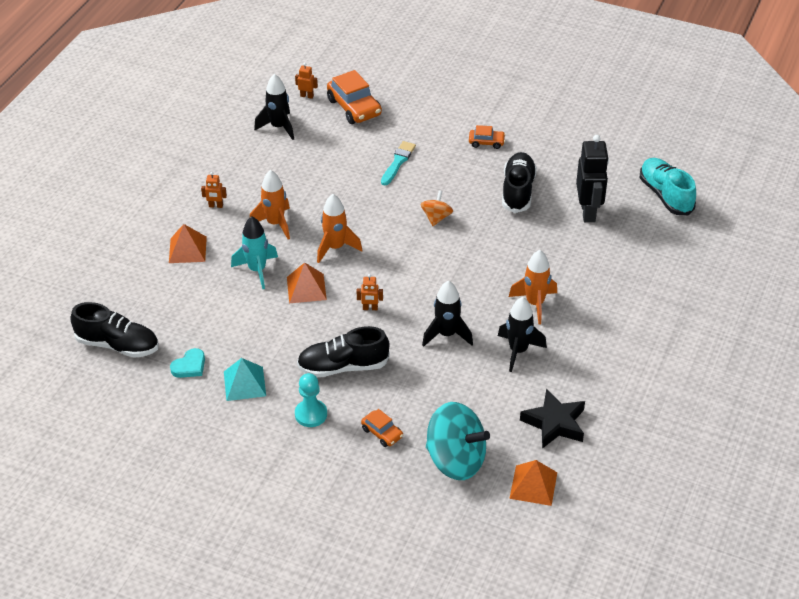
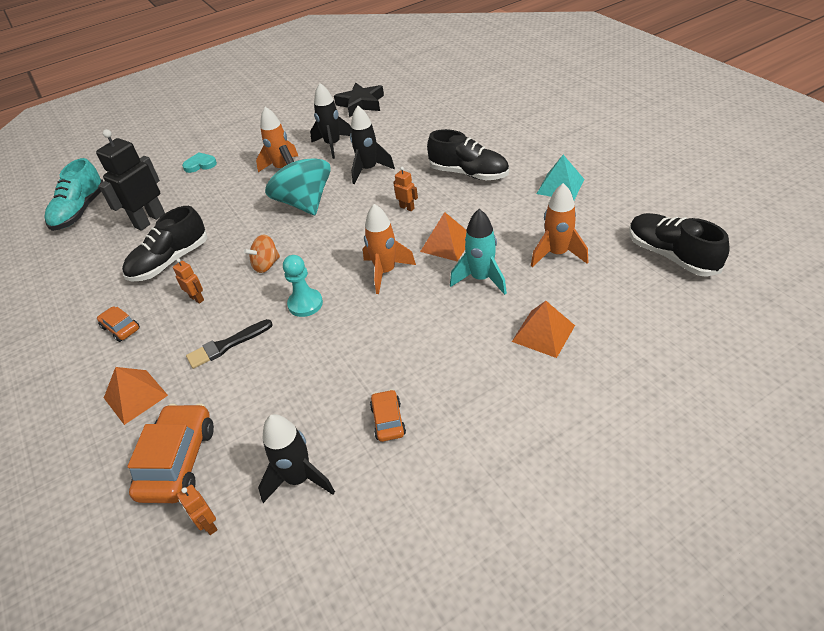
camera: 140 degrees left, 0 degrees up
(189, 366) = (604, 214): turquoise heart -> turquoise heart (200, 164)
(216, 206) = (474, 380): orange robot -> orange robot (197, 298)
(275, 224) = (422, 324): orange rocket -> orange rocket (557, 254)
(311, 414) = (520, 152): turquoise pawn -> turquoise pawn (305, 304)
(382, 433) = (477, 128): orange car -> orange car (388, 420)
(398, 162) = (227, 345): turquoise brush -> black brush
(456, 460) = (442, 103): turquoise spinning top -> turquoise spinning top (304, 203)
(533, 485) = (409, 82): orange pyramid -> orange pyramid (135, 396)

